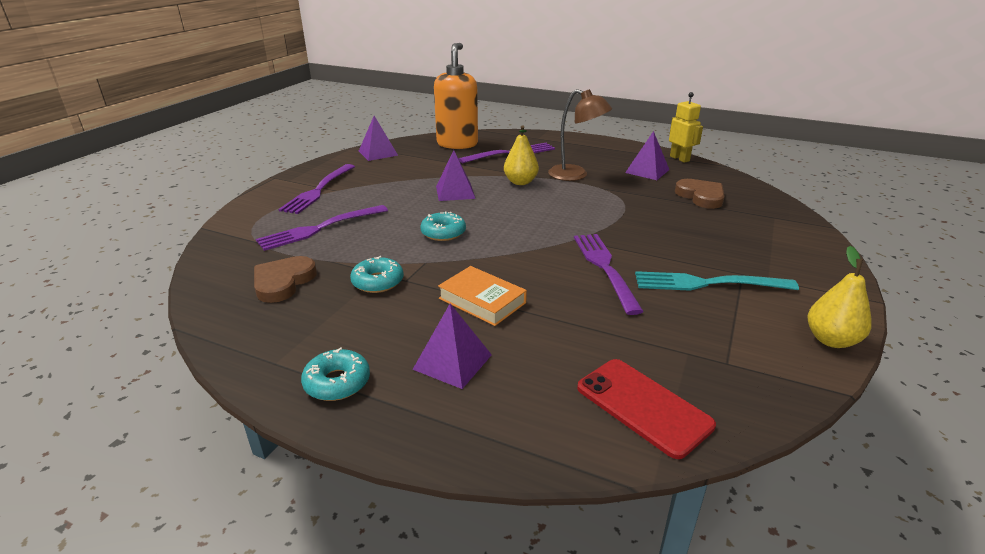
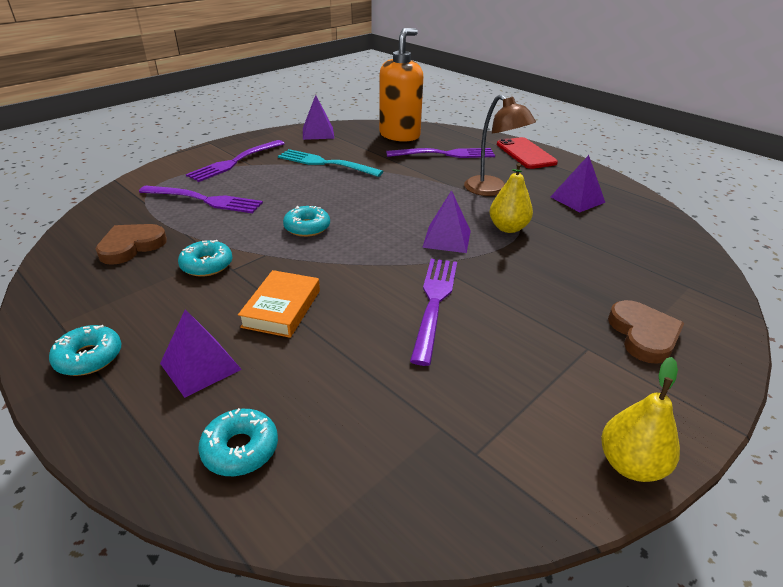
camera: 20 degrees right, 5 degrees up
(320, 228) = (204, 200): purple fork -> purple fork turned 150 degrees counterclockwise
(455, 192) = (354, 186): purple pyramid -> purple pyramid (447, 239)
(482, 300) = (281, 308): orange book -> orange book turned 45 degrees clockwise
(520, 182) = (428, 187): yellow pear -> yellow pear (508, 228)
(548, 412) = (240, 449): none -> turquoise donut
(643, 406) = (339, 475): red phone -> red phone (525, 153)
(679, 158) = (629, 191): yellow robot -> none
(701, 196) = (616, 242): brown heart -> brown heart (643, 335)
(707, 283) = (534, 350): turquoise fork -> turquoise fork (325, 163)

